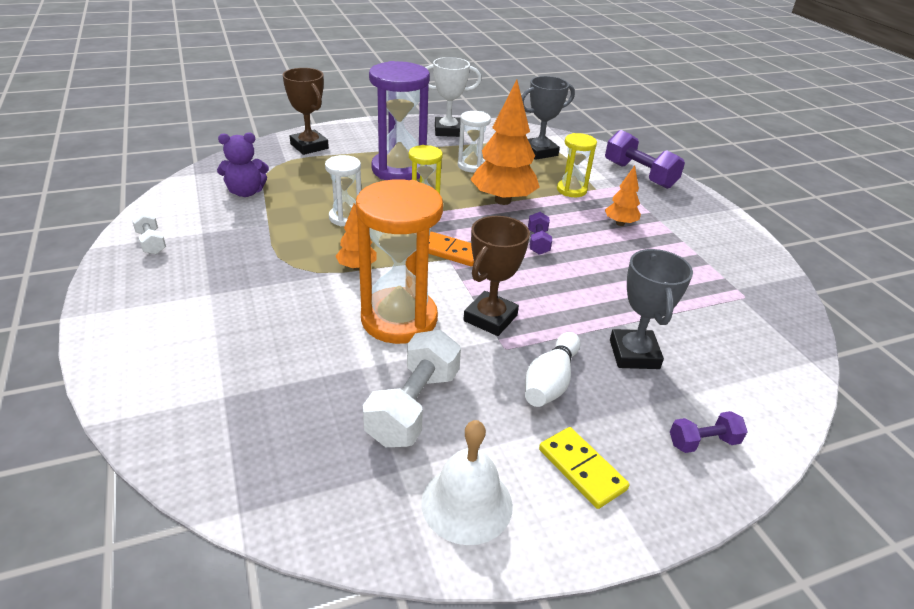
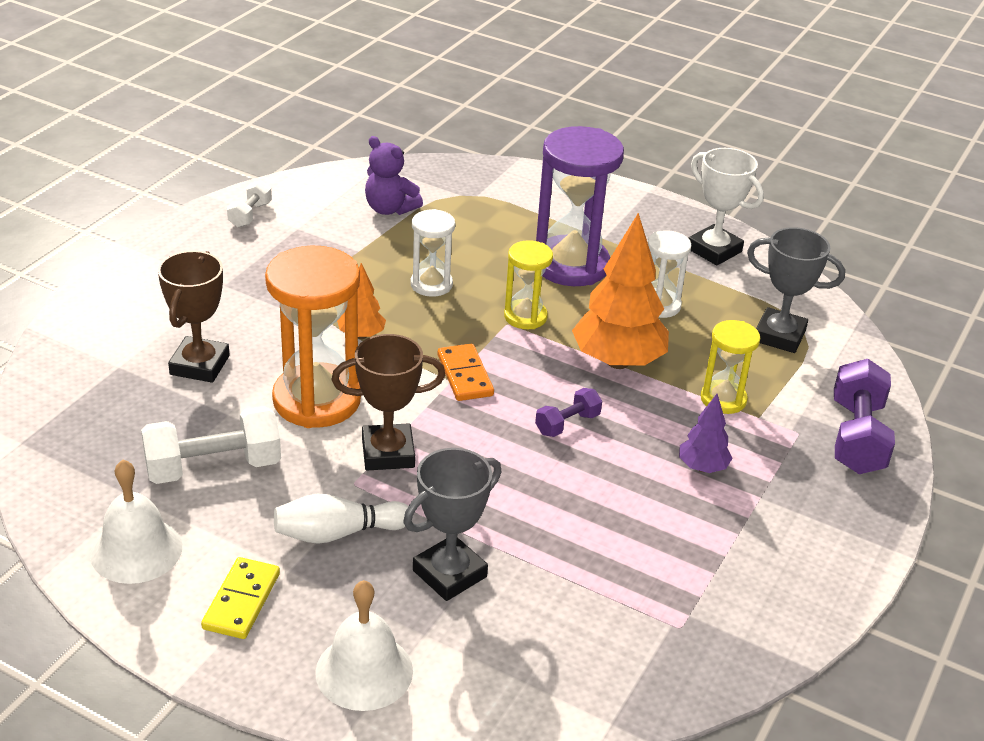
camera: 50 degrees right, 0 degrees up
(309, 146) = (526, 190): brown trophy -> brown trophy (200, 365)
(620, 223) = (702, 467): orange tree -> purple tree
(703, 442) = (364, 671): purple dumbbell -> white bell

